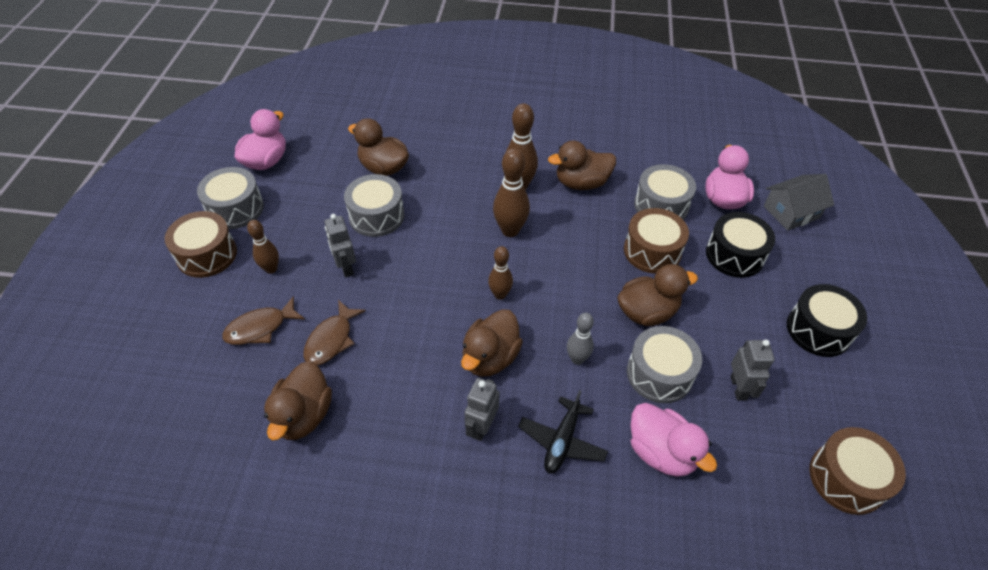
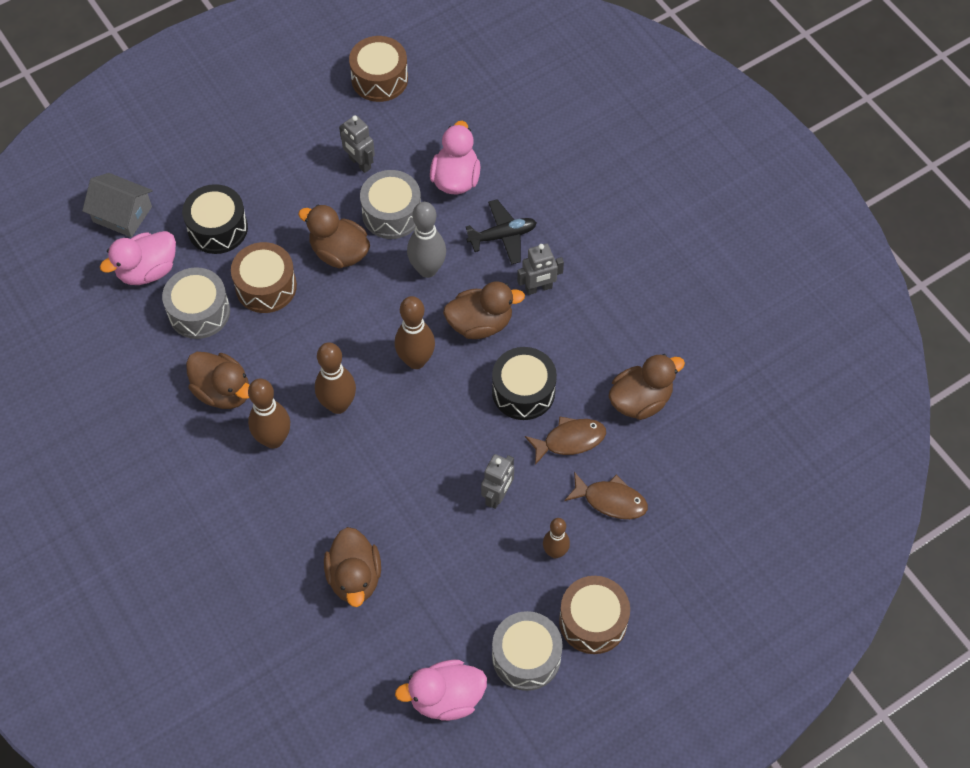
camera: 130 degrees left, 10 degrees up
(376, 216) = (420, 525): grey drum -> none
(500, 294) = (416, 360): brown bowling pin -> brown bowling pin, size x1.58
(577, 359) = (427, 269): grey bowling pin -> grey bowling pin, size x1.58
(738, 388) = (359, 163): grey robot -> grey robot turned 90 degrees counterclockwise
(818, 330) = (256, 141): black drum -> black drum (523, 391)

